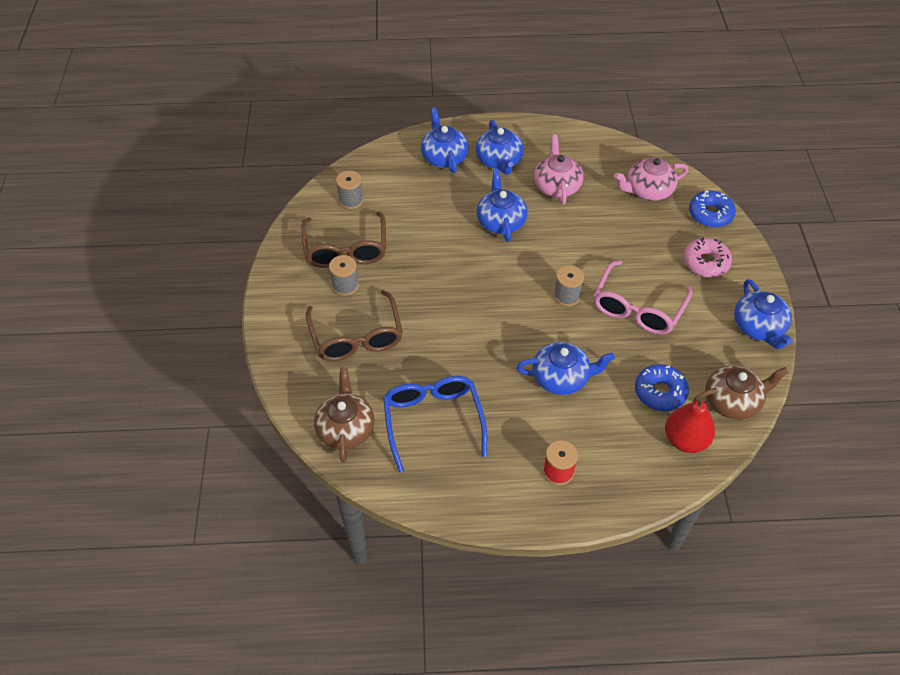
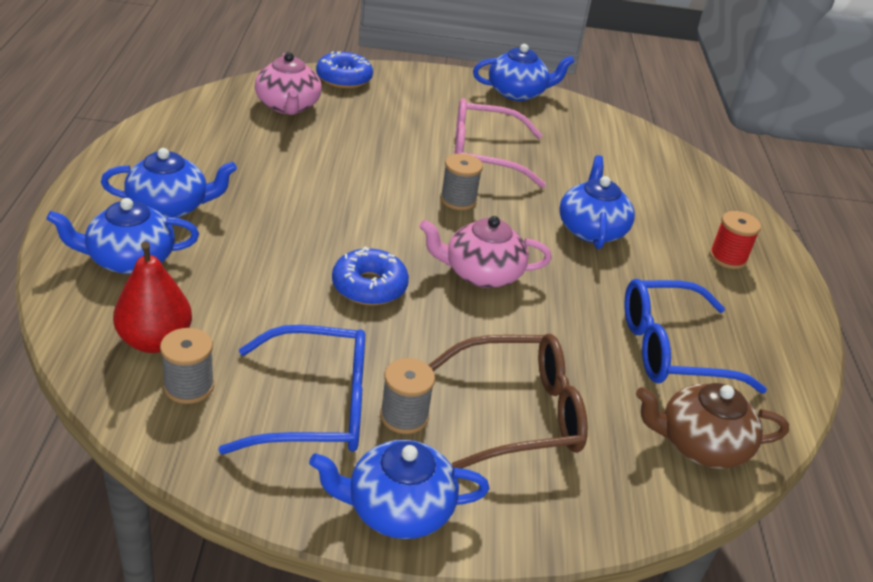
camera: 90 degrees left, 15 degrees down
(346, 249) = (316, 406): brown glasses -> blue glasses
(500, 221) = (304, 228): blue teapot -> blue teapot (397, 509)
(556, 186) = (249, 168): pink teapot -> pink teapot (481, 273)
(637, 308) = (484, 155): pink glasses -> pink glasses turned 150 degrees clockwise
(660, 392) = (607, 168): blue donut -> blue donut (369, 286)
(685, 440) = (668, 167): red pear -> red pear (155, 341)
(705, 262) = (420, 99): pink donut -> none
(732, 401) = (615, 130): brown teapot -> none

